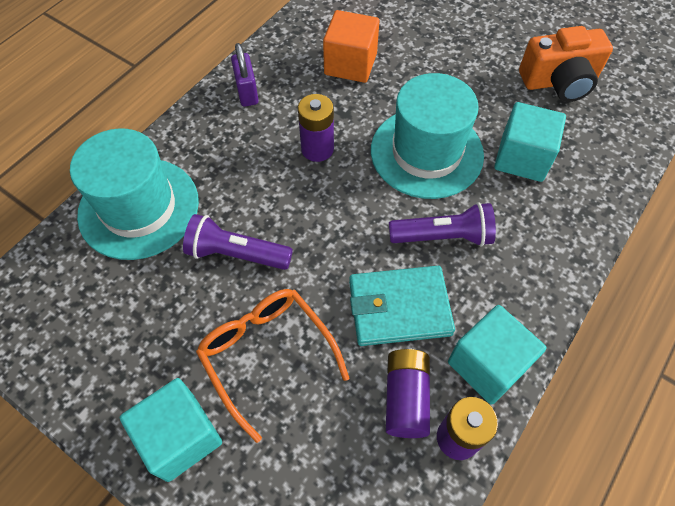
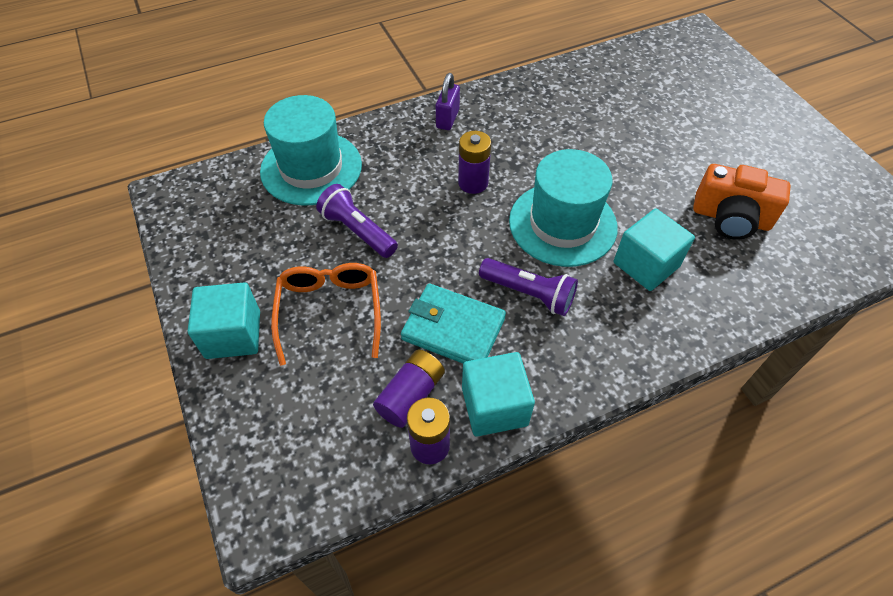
camera: 30 degrees right, 5 degrees down
(350, 64) = (547, 130): orange cube -> none

